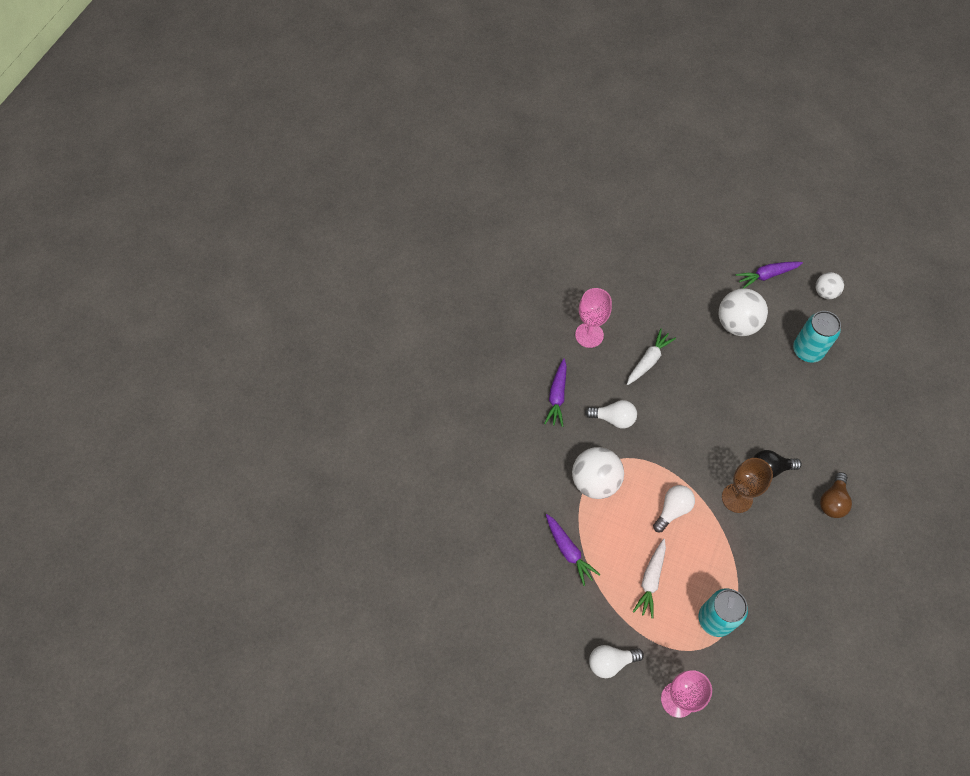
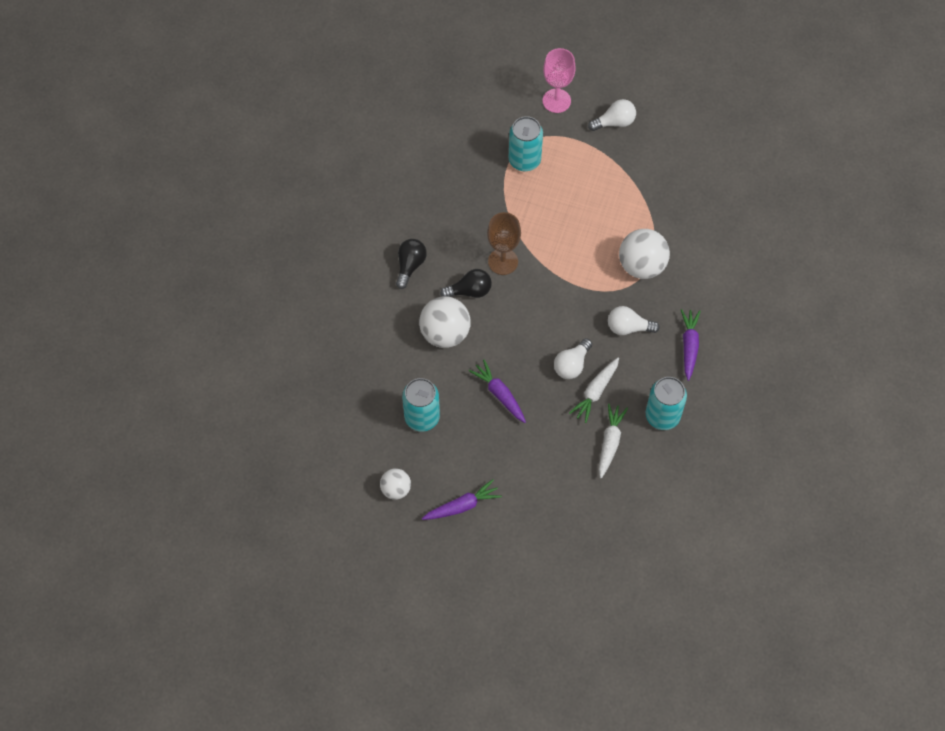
camera: 175 degrees right, 0 degrees up
(569, 551) = (660, 203): purple carrot -> purple carrot (499, 394)
(589, 335) = (662, 416): pink goblet -> turquoise can
(650, 580) = (583, 186): white carrot -> white carrot (610, 442)
(672, 510) = (565, 246): white light bulb -> white light bulb (572, 365)
(737, 324) = (498, 442): white ball -> white ball (445, 333)
(832, 501) = (410, 266): brown light bulb -> black light bulb

